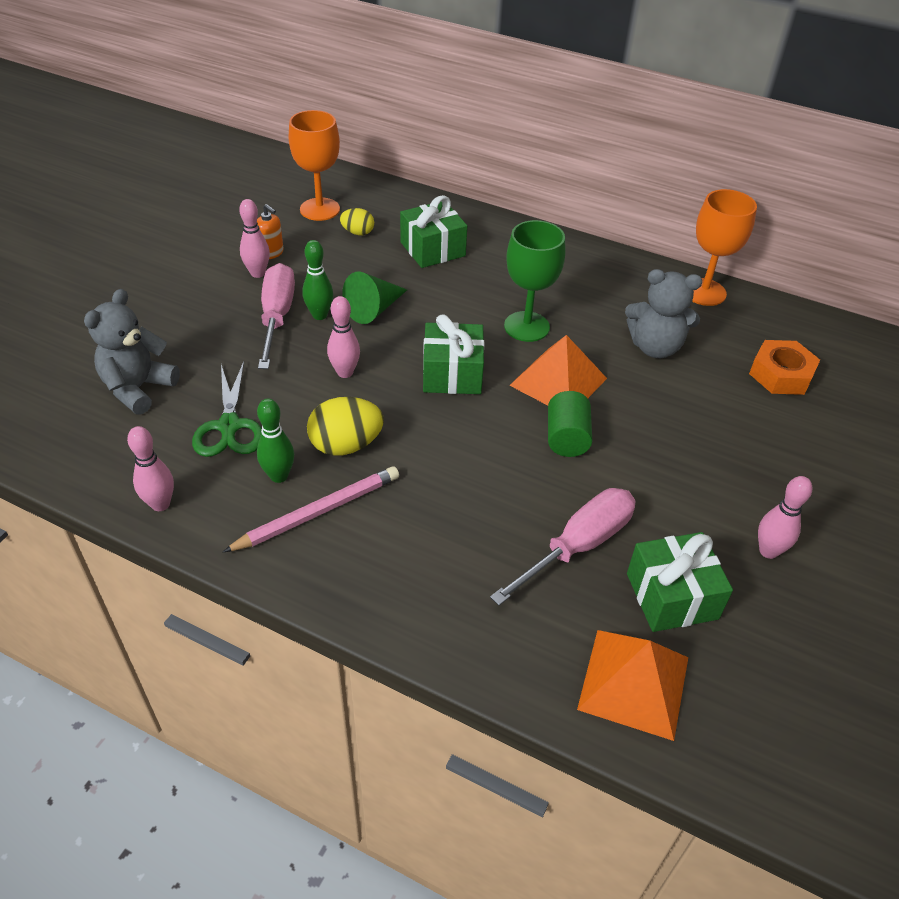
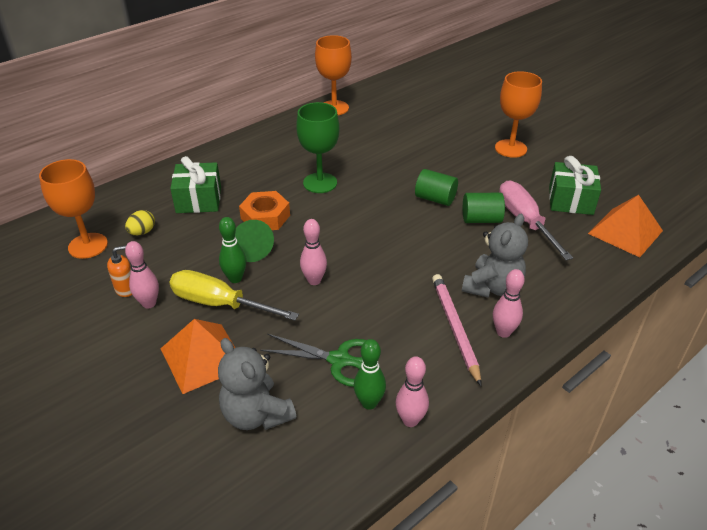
camera: 65 degrees left, 5 degrees down
(277, 317) = (220, 304): pink screwdriver -> yellow screwdriver
(279, 476) = (409, 341): green bowling pin -> green bowling pin (369, 403)
(346, 445) = (394, 298): yellow egg -> none
(452, 374) = (348, 228): green gift -> none
(551, 496) = (481, 219): none -> green cylinder
(558, 381) = (382, 186): orange pyramid -> orange pyramid (203, 357)
(655, 347) = (373, 141): grey teddy bear -> grey teddy bear (492, 287)
(760, 497) = (510, 148): none -> orange goblet
(768, 551) = (549, 159): pink bowling pin -> pink bowling pin (503, 332)
(781, 374) = (421, 109): orange nut -> orange nut (265, 217)

